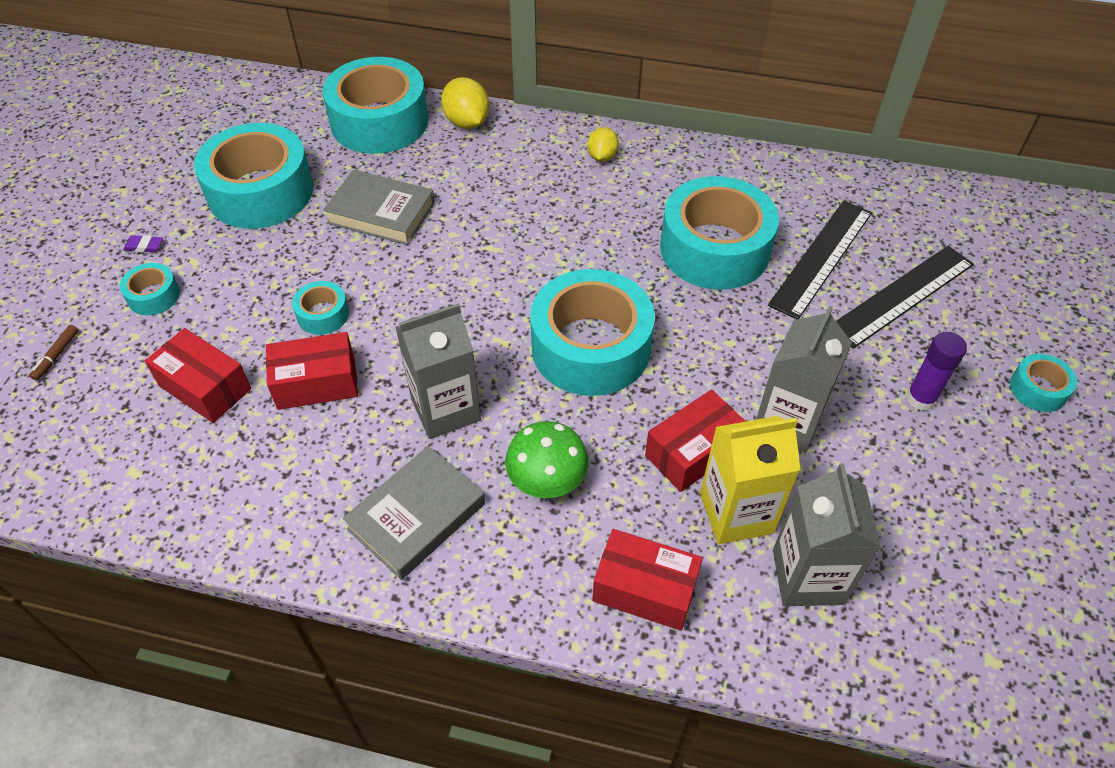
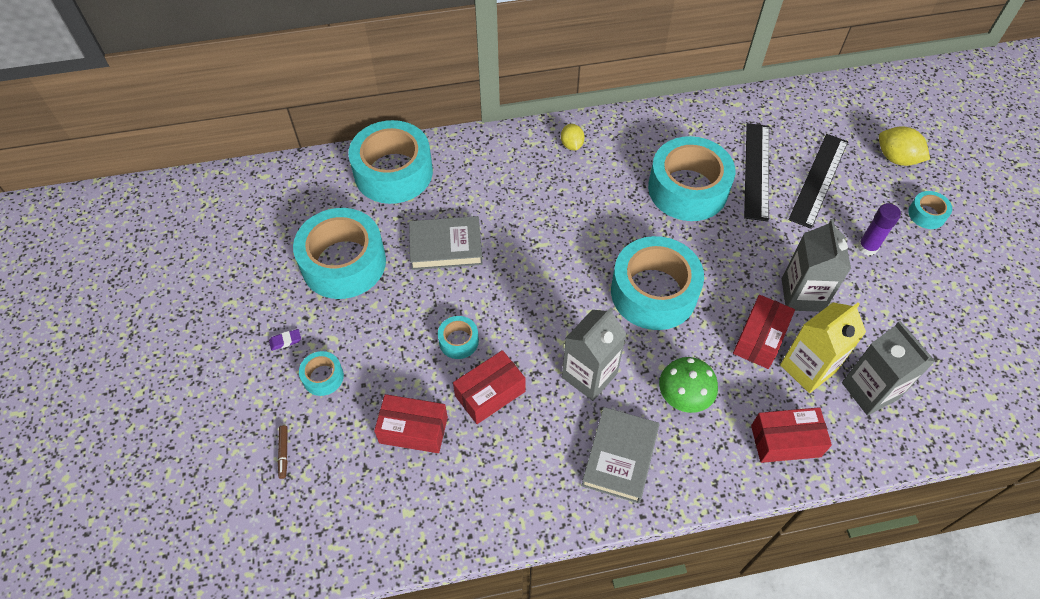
camera: 25 degrees left, 5 degrees up
(467, 122) = (459, 150): yellow lemon -> yellow lemon (896, 158)

